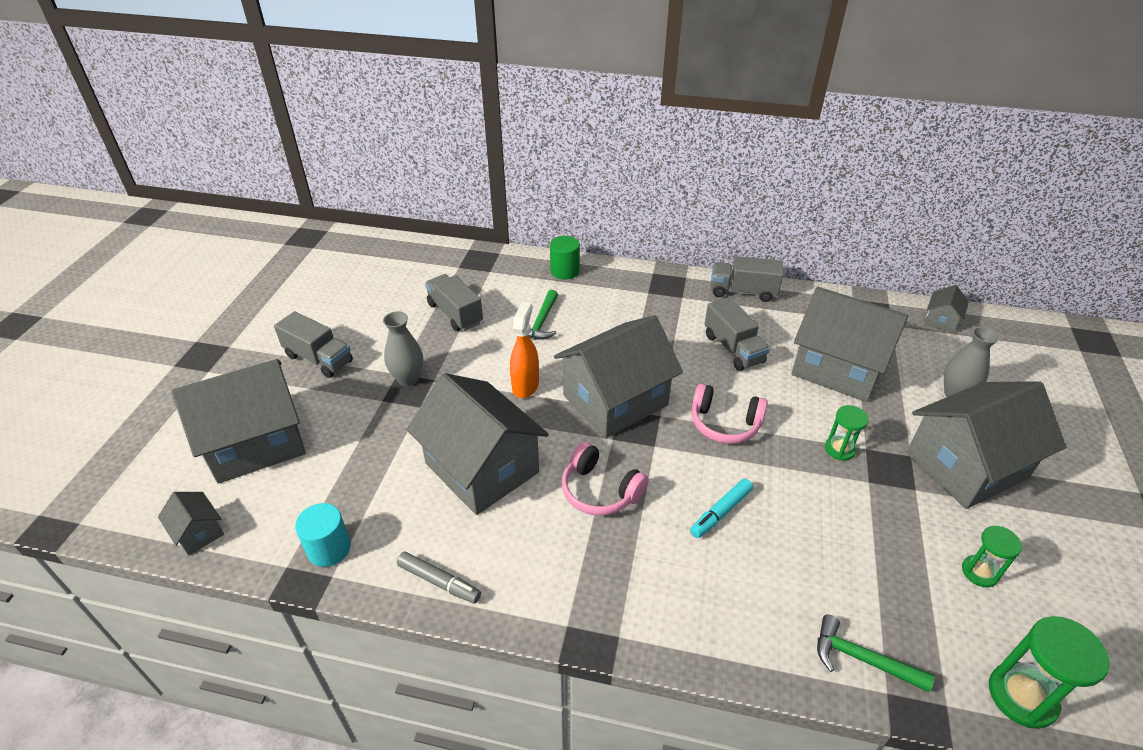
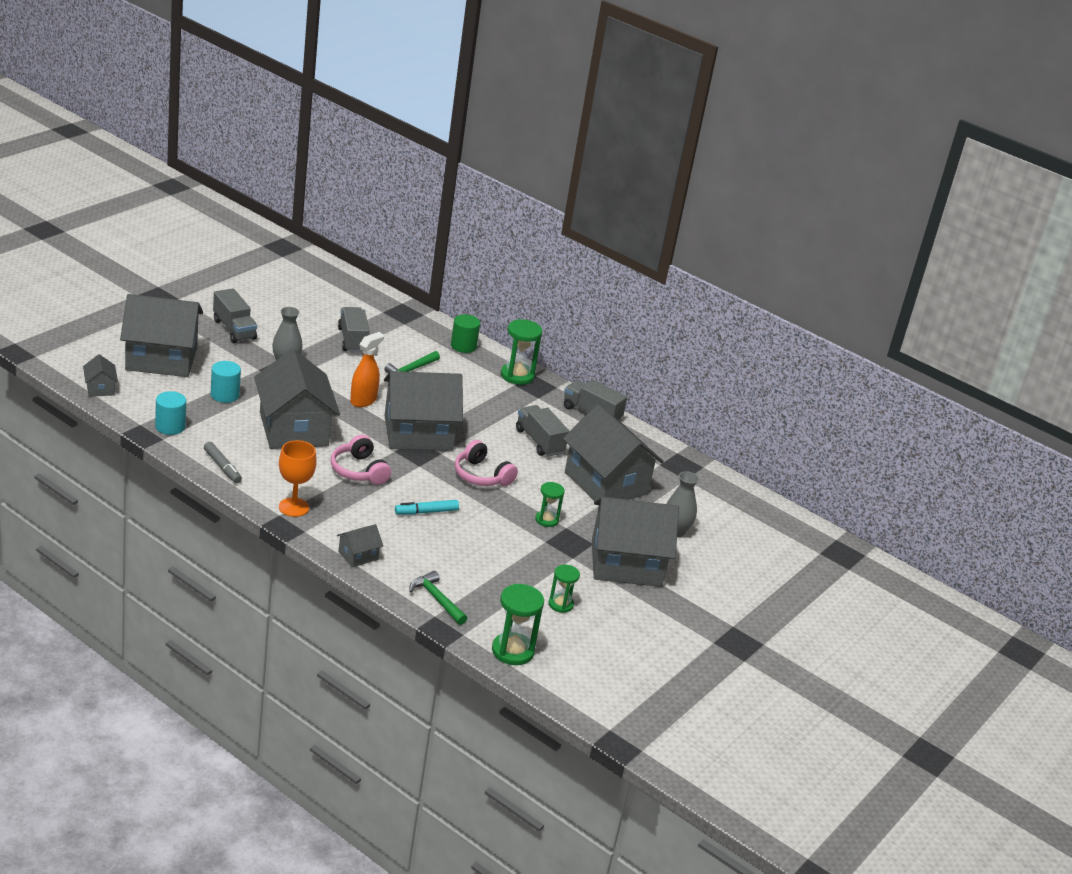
camera: 20 degrees right, 10 degrees down
(367, 458) = (224, 395): none -> turquoise cylinder
(574, 600) = (293, 507): none -> orange goblet
(641, 281) = (517, 375): none -> green hourglass
(733, 349) = (539, 441): grey truck -> grey truck turned 150 degrees clockwise
(941, 320) = (731, 492): grey house -> grey house (358, 555)

